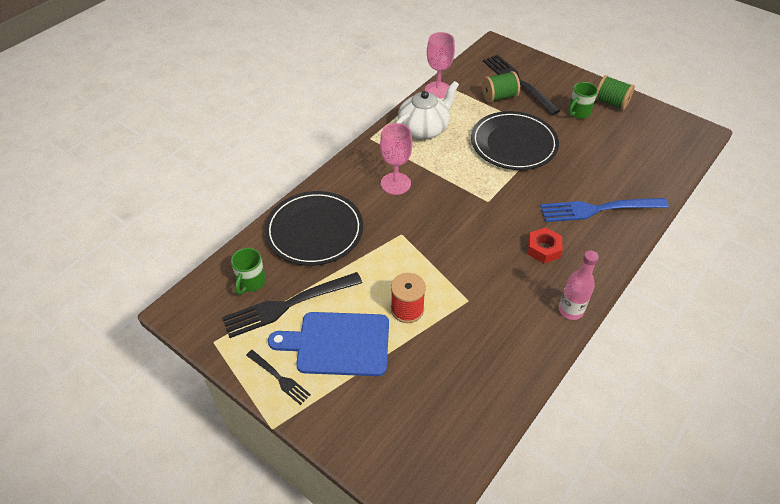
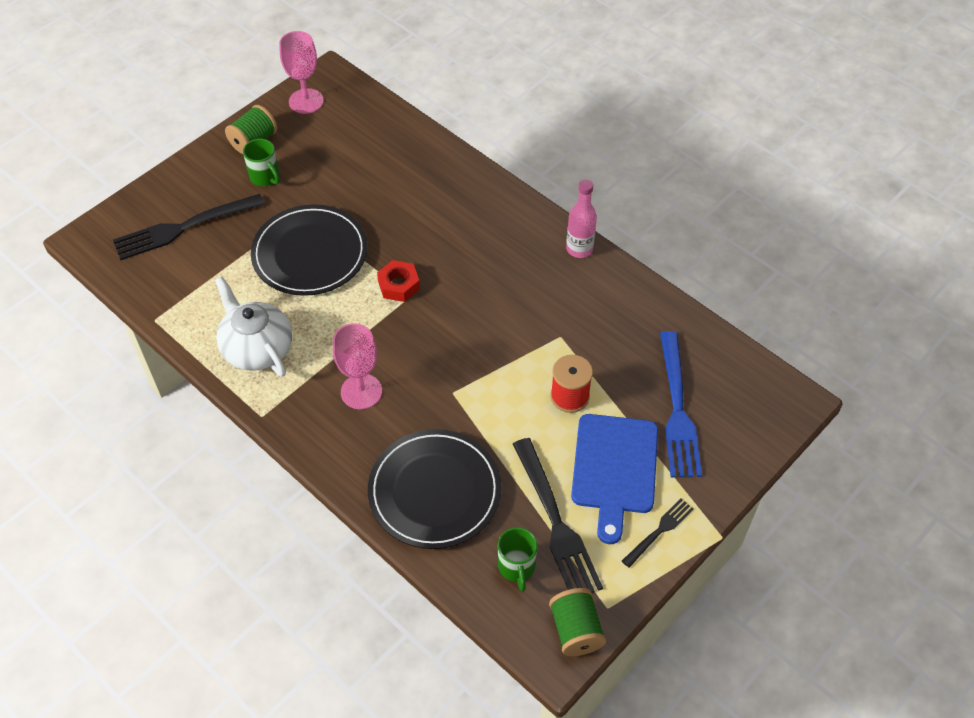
camera: 85 degrees left, 5 degrees up
(251, 282) = (517, 567): green mug -> green mug turned 60 degrees clockwise
(438, 90) = (173, 322): pink goblet -> pink goblet (306, 101)
(499, 97) = (210, 254): green spool -> green spool (575, 630)
(543, 249) = (492, 256): red nut -> red nut (399, 285)
(598, 209) = (438, 195): blue fork -> blue fork (677, 409)

